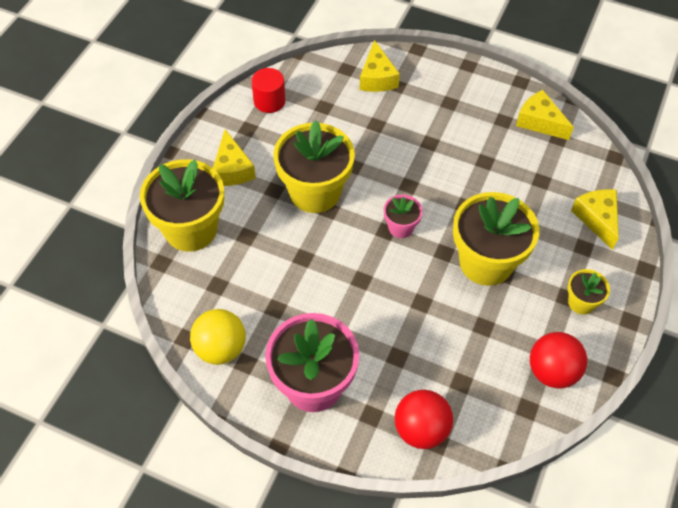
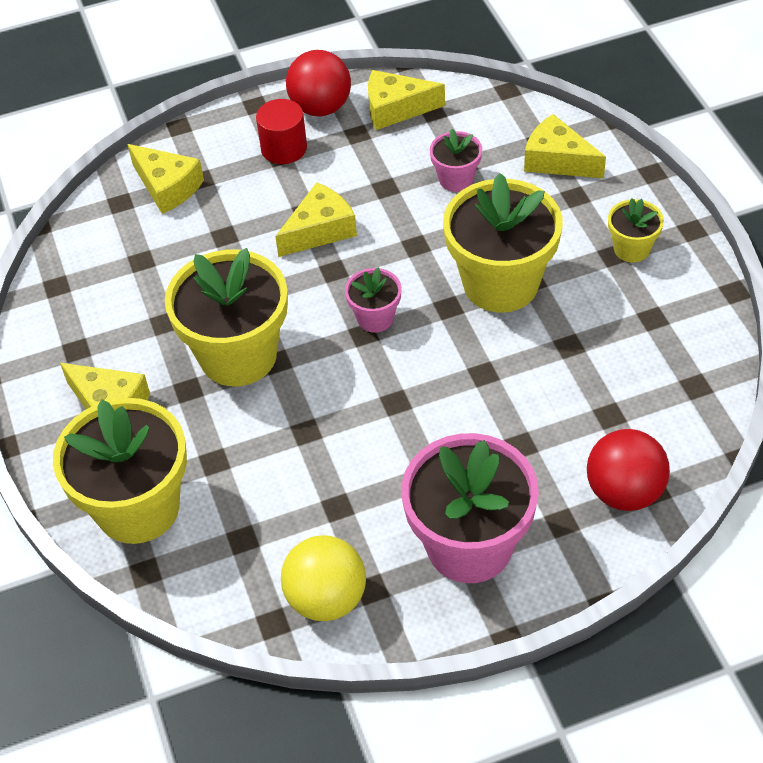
camera: 40 degrees left, 5 degrees down
(269, 101) = (67, 301): red cylinder -> red cylinder (284, 148)
(425, 158) = (320, 230): none -> yellow cheese
(527, 186) = (456, 179): none -> pink flower pot
(552, 371) = (678, 333): red ball -> red ball (321, 107)

